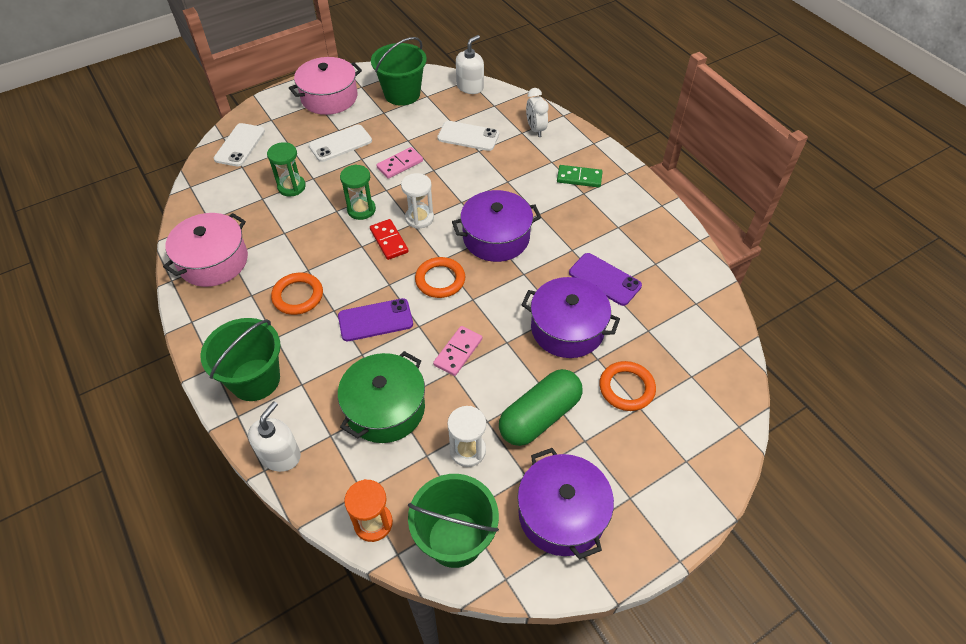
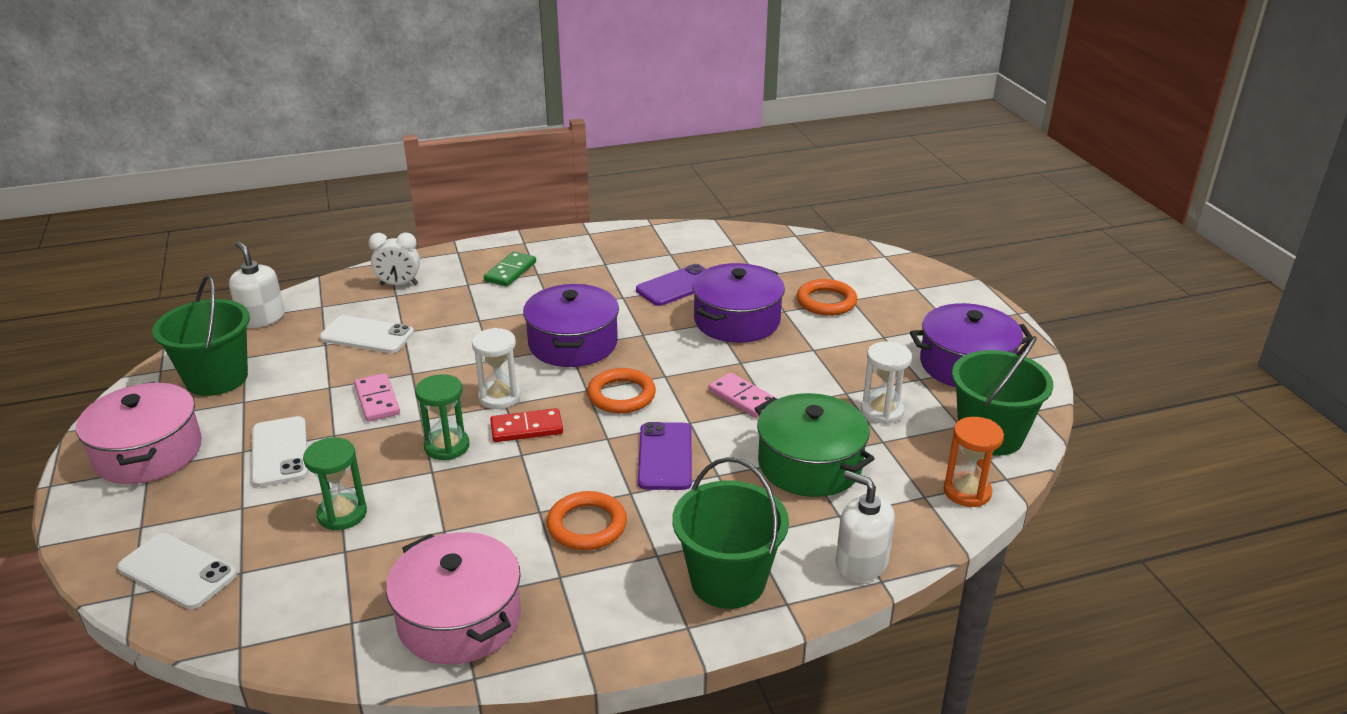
camera: 75 degrees left, 20 degrees down
(468, 136) = (367, 335): white phone -> white phone turned 75 degrees clockwise
(539, 416) = (848, 358): green capsule -> none

